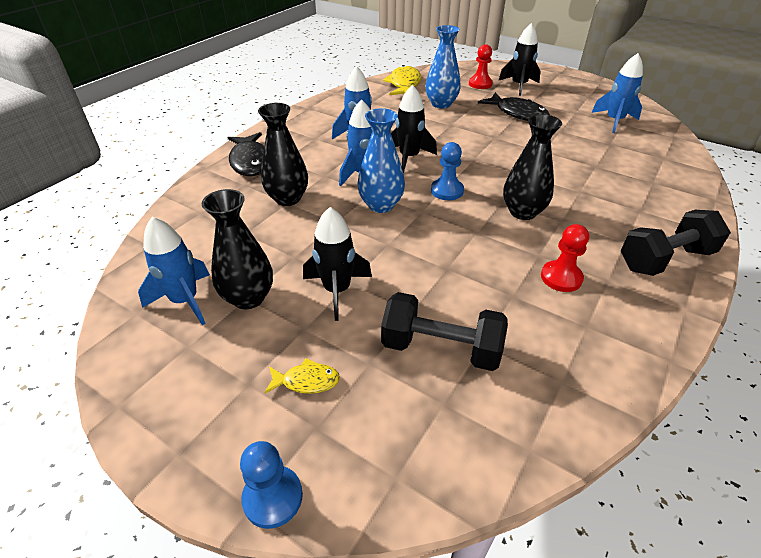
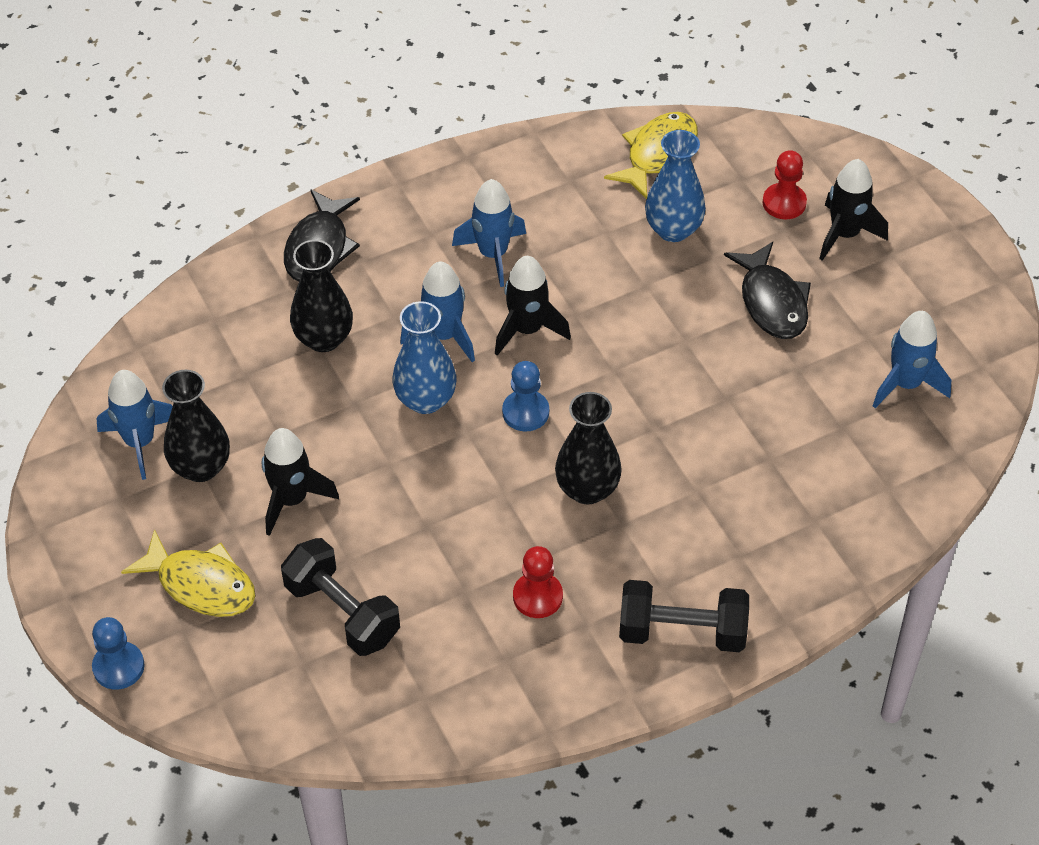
camera: 30 degrees right, 10 degrees up
(306, 381) = (201, 584): yellow fish -> yellow fish, size x1.85

